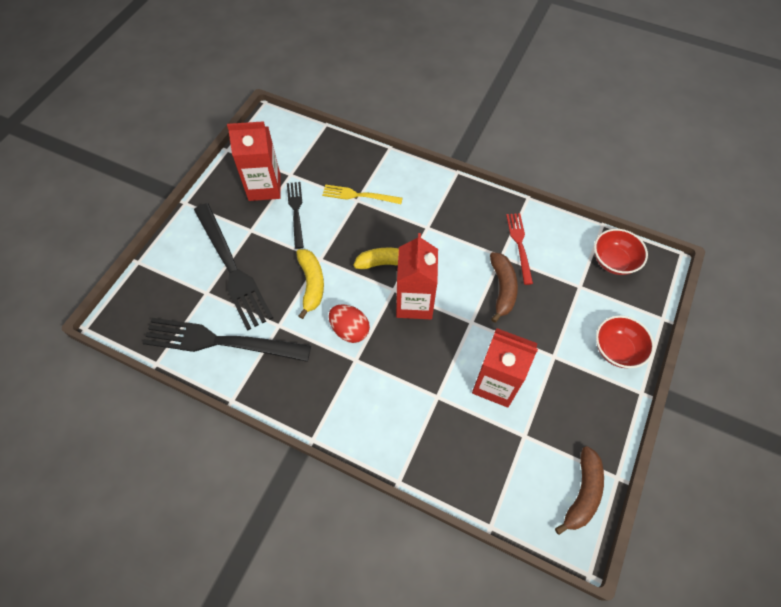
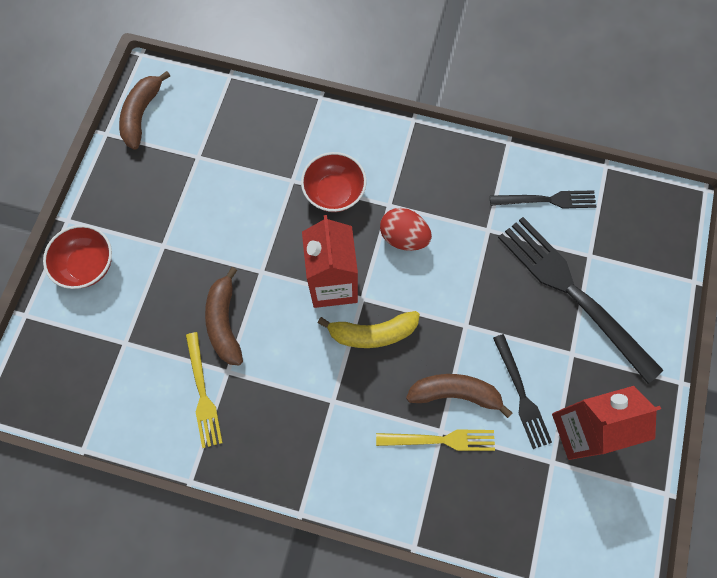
camera: 170 degrees right, 10 degrees up
(220, 341) = (547, 200): black fork -> black fork, size x0.55
(311, 284) = (466, 288): yellow banana -> none
(341, 219) = (455, 393): none -> brown banana
(495, 384) = (229, 203): red carton -> none
(519, 245) = (203, 393): red fork -> yellow fork
(613, 261) = (75, 389): red bowl -> red bowl (334, 192)

